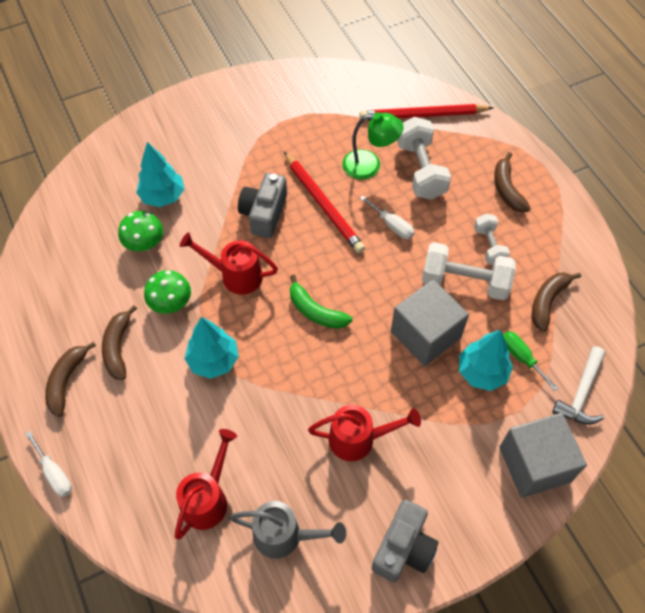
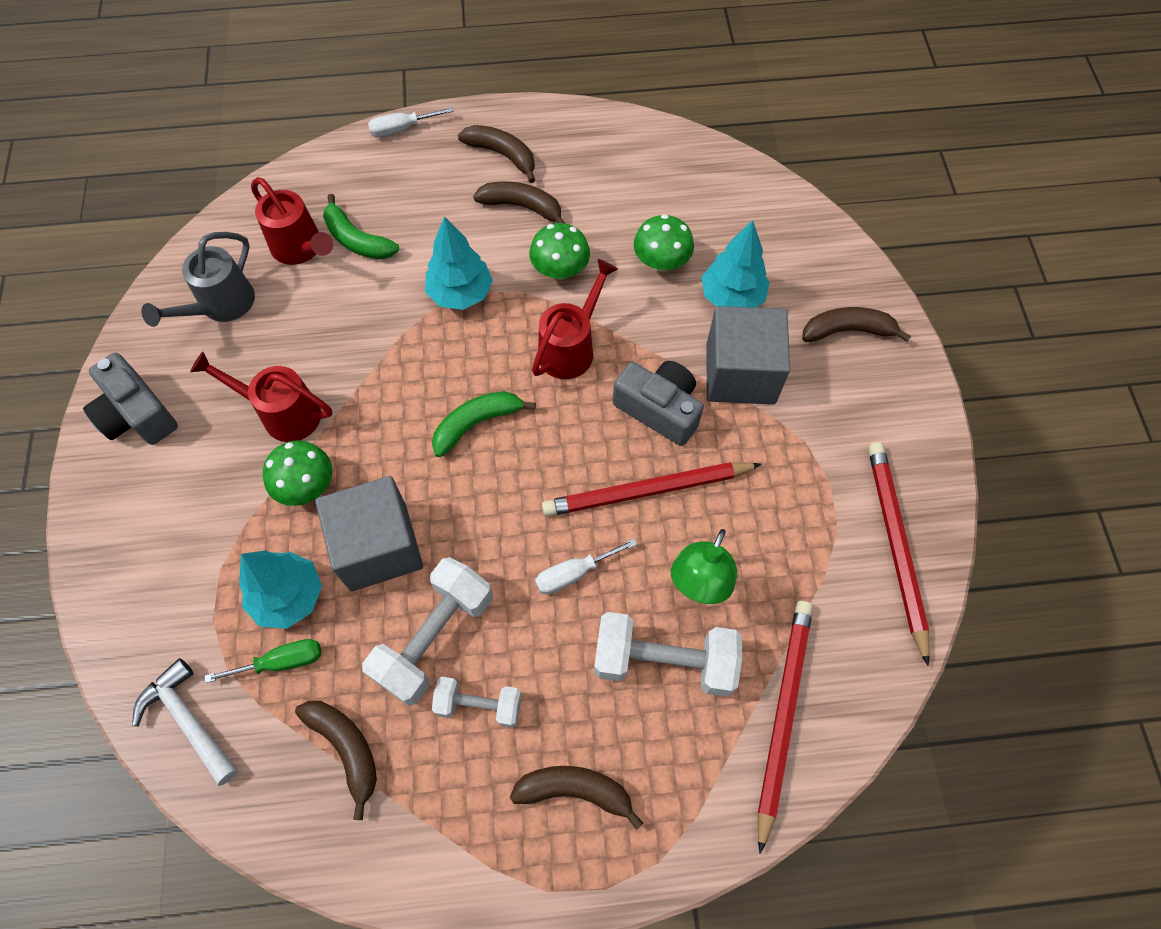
camera: 110 degrees right, 5 degrees up
(169, 132) = (848, 331): none -> brown banana
(185, 457) = (357, 240): none -> green banana
(307, 87) = (896, 547): none -> red pencil
(358, 439) = (283, 413): red watering can -> red watering can turned 90 degrees clockwise
(405, 397) = (306, 485): none -> green mushroom
(534, 464) = (137, 605): grey cube -> grey cube (740, 373)

